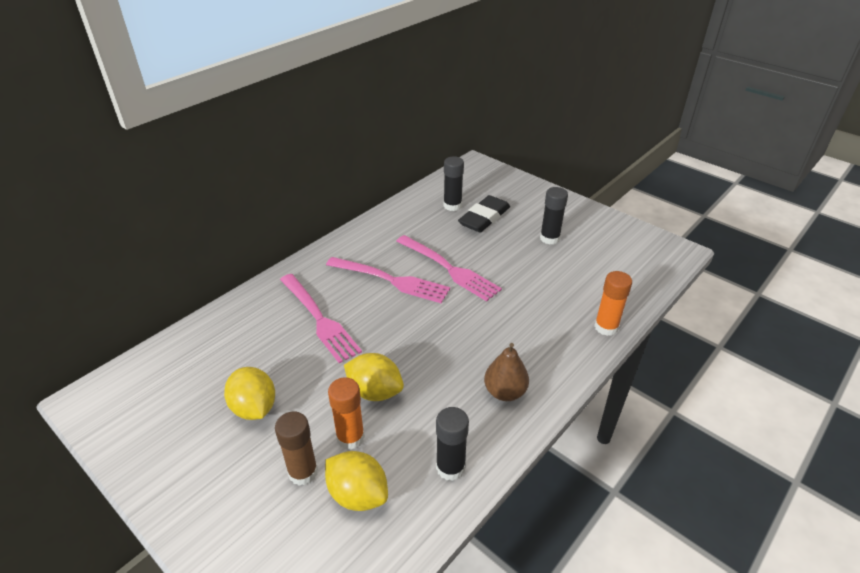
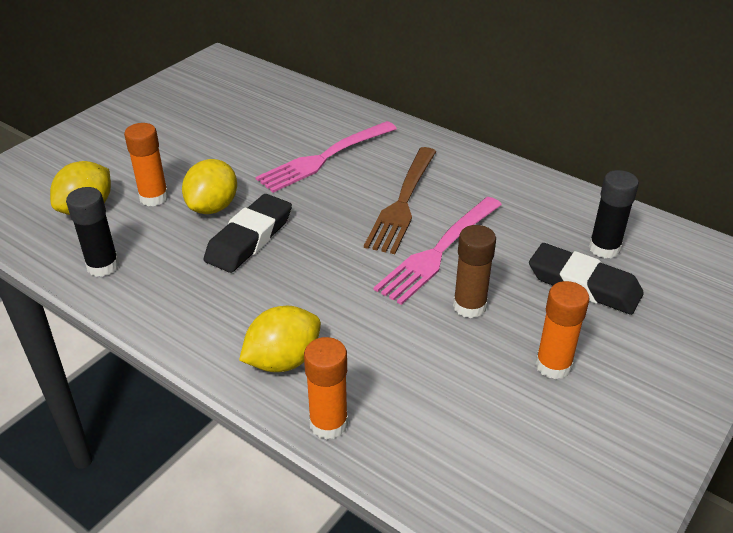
camera: 85 degrees right, 0 degrees up
(254, 408) = (199, 138): yellow lemon -> yellow lemon (283, 360)
(303, 472) = (119, 175): brown glue stick -> brown glue stick (469, 306)
(391, 280) = (403, 202): pink fork -> brown fork
(423, 366) = (249, 238): none -> black eraser
(505, 392) = (203, 307): brown pear -> none
(549, 238) = (553, 365): black glue stick -> orange glue stick

